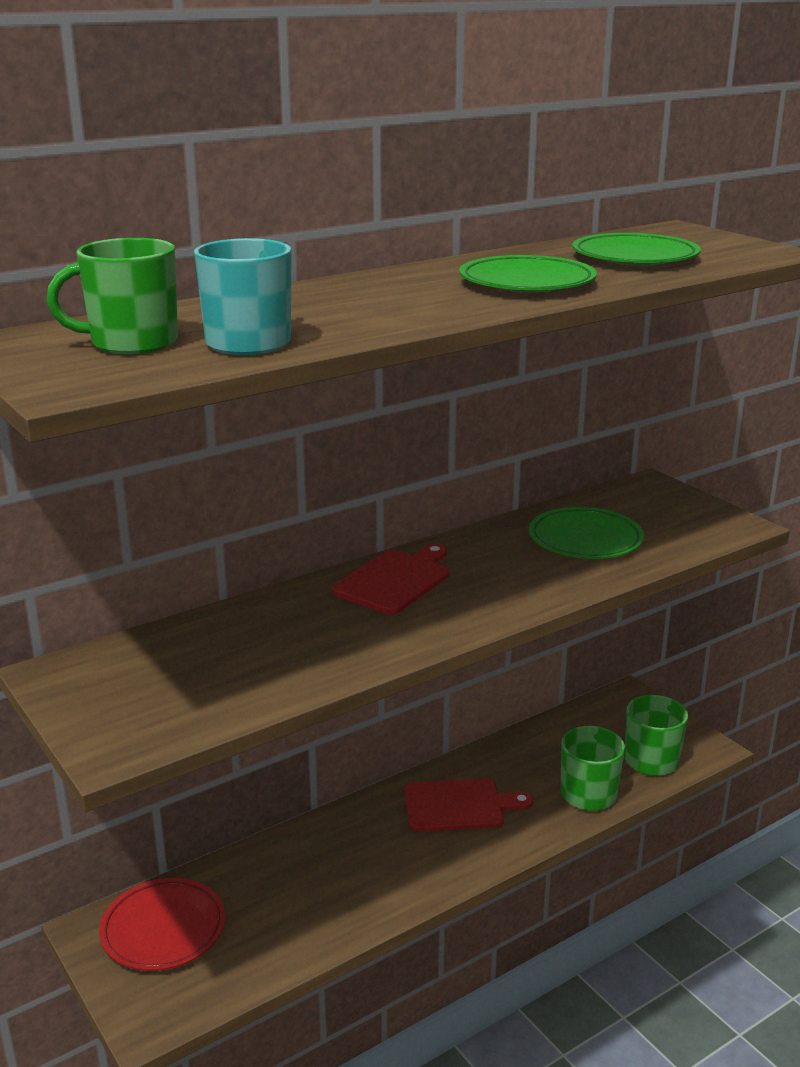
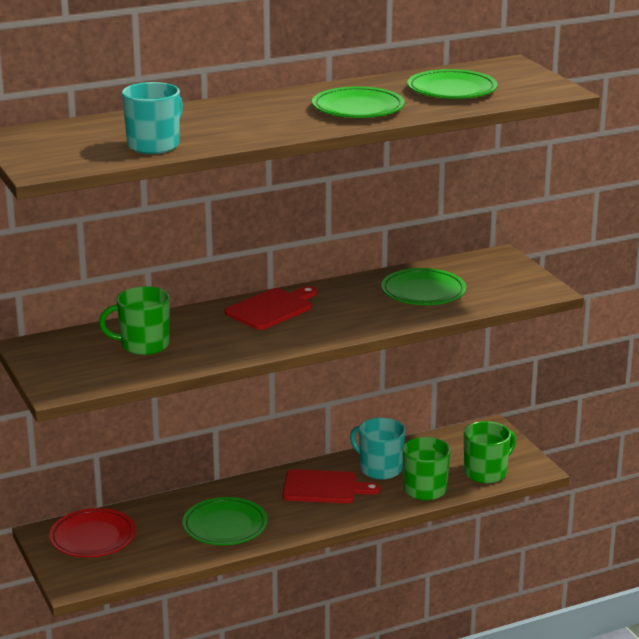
camera: 10 degrees right, 0 degrees up
(132, 343) = (85, 141): green mug -> green mug (143, 345)
(346, 885) = (225, 526): none -> green plate
(519, 769) = (380, 469): none -> turquoise mug

